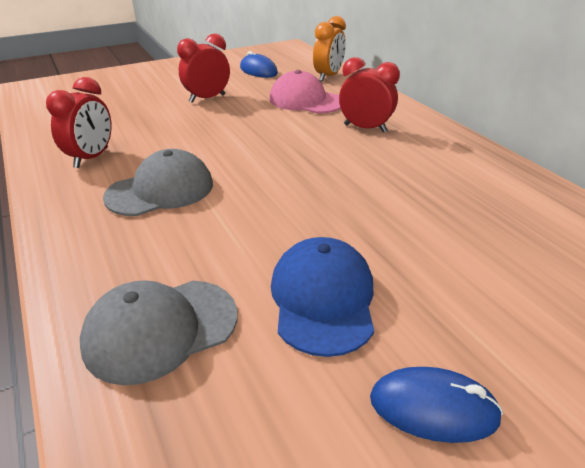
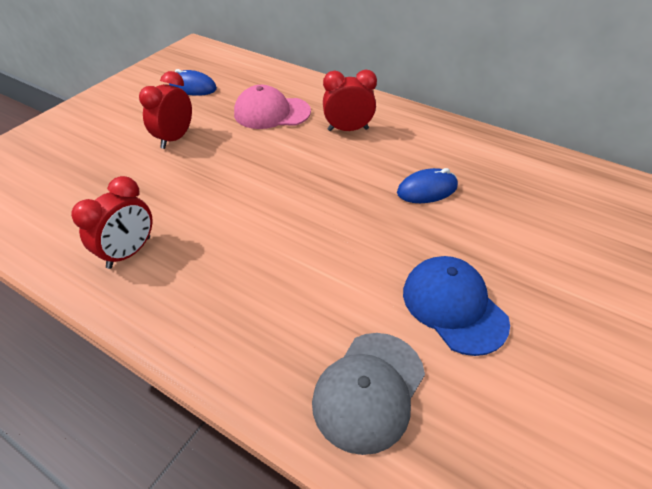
camera: 30 degrees left, 10 degrees up
(91, 158) = (129, 252): red clock -> red clock turned 45 degrees clockwise
(160, 190) = (237, 262): grey cap -> none
(328, 76) = (266, 77): orange clock -> none
(433, 408) = (578, 353): blue mouse -> blue mouse (427, 190)

